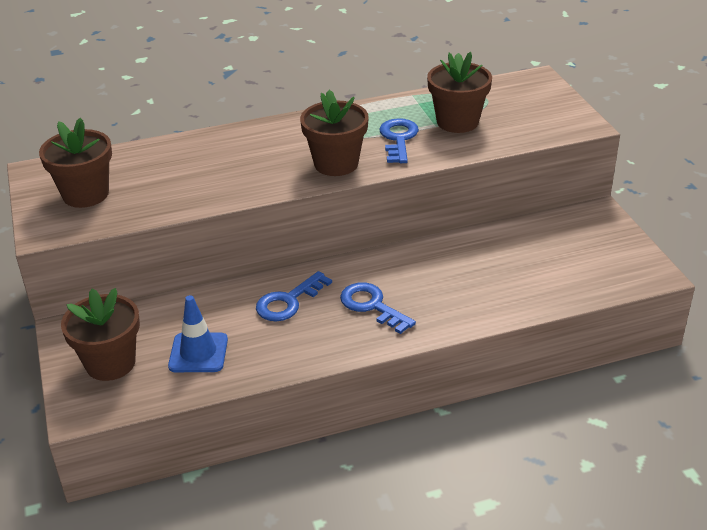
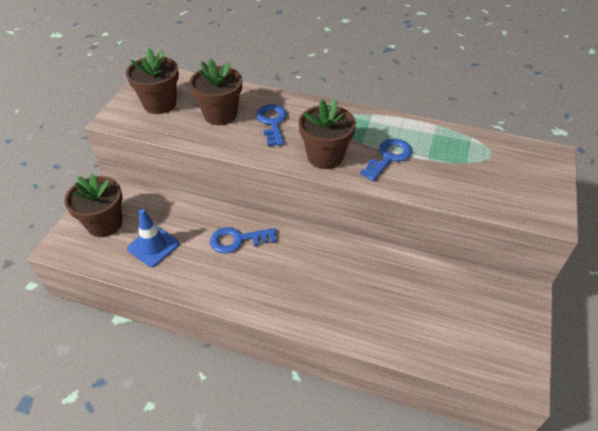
camera: 35 degrees right, 10 degrees up
(372, 306) = (284, 275): blue key -> blue key (272, 122)
(457, 122) = (447, 164): brown flower pot -> brown flower pot (220, 114)

